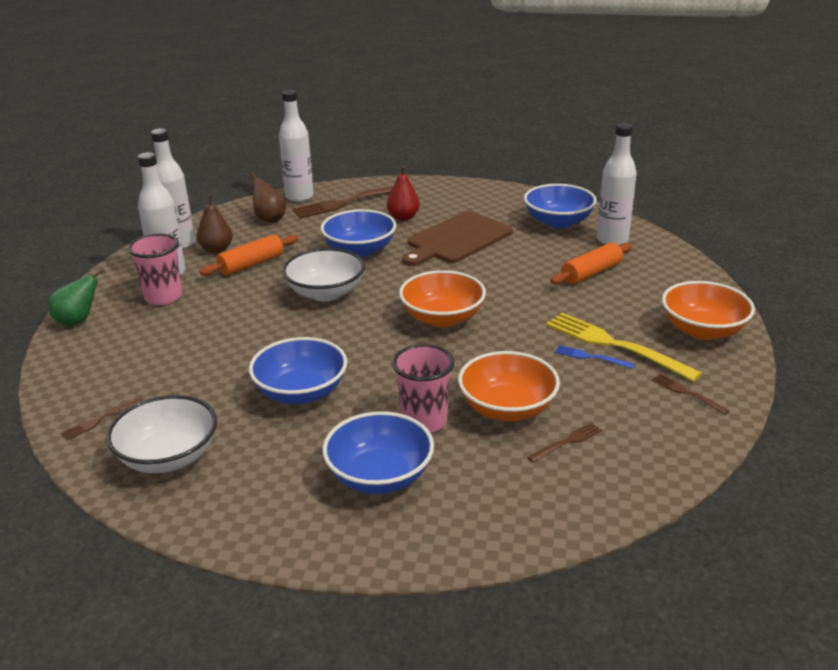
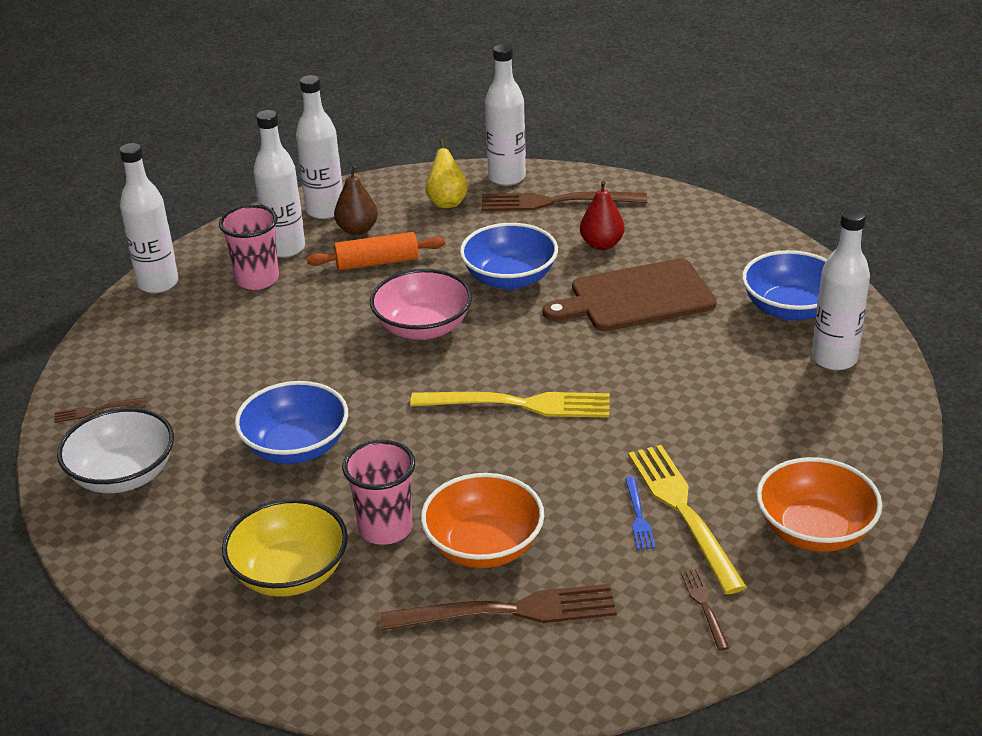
camera: 30 degrees right, 5 degrees up
(78, 321) = (158, 283): green pear -> white bottle
(269, 219) = (447, 202): brown pear -> yellow pear
(325, 293) = (423, 327): white bowl -> pink bowl
(380, 476) = (290, 573): blue bowl -> yellow bowl
(442, 318) = (519, 404): orange bowl -> yellow fork
(567, 442) = (509, 611): brown fork -> brown fork, size x2.14
(590, 357) = (638, 516): blue fork -> blue fork turned 150 degrees counterclockwise
(591, 273) = (756, 400): orange rolling pin -> none

